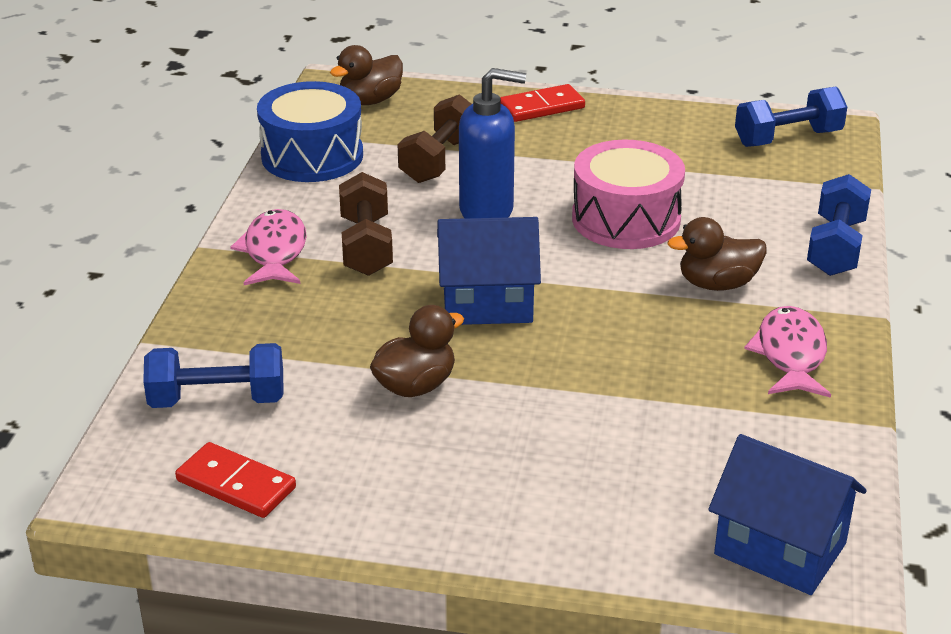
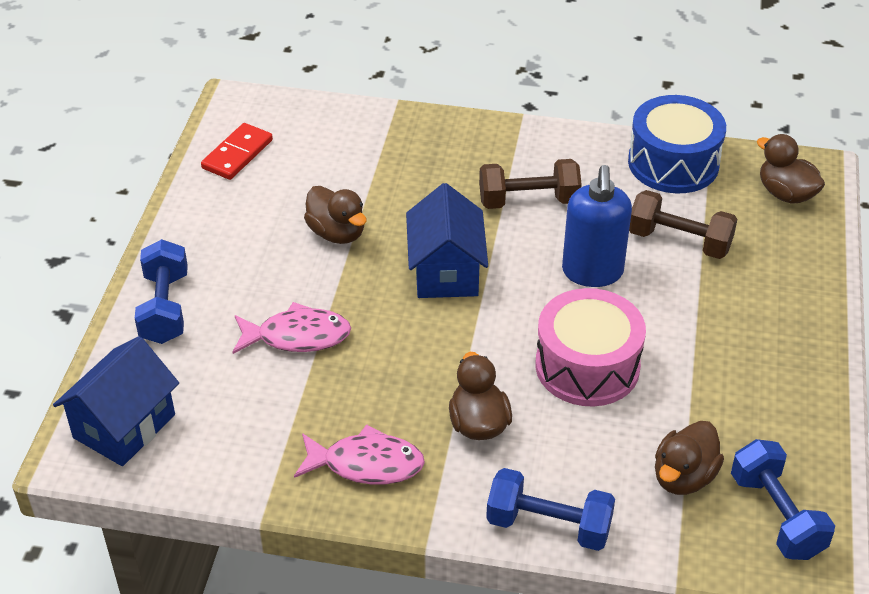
camera: 90 degrees right, 10 degrees up
(217, 400) = (328, 139): blue dumbbell -> blue dumbbell (165, 308)
(274, 251) = (517, 152): pink fish -> pink fish (297, 336)
(541, 107) = (802, 313): red domino -> none
(757, 177) = (683, 477): none -> brown duck

